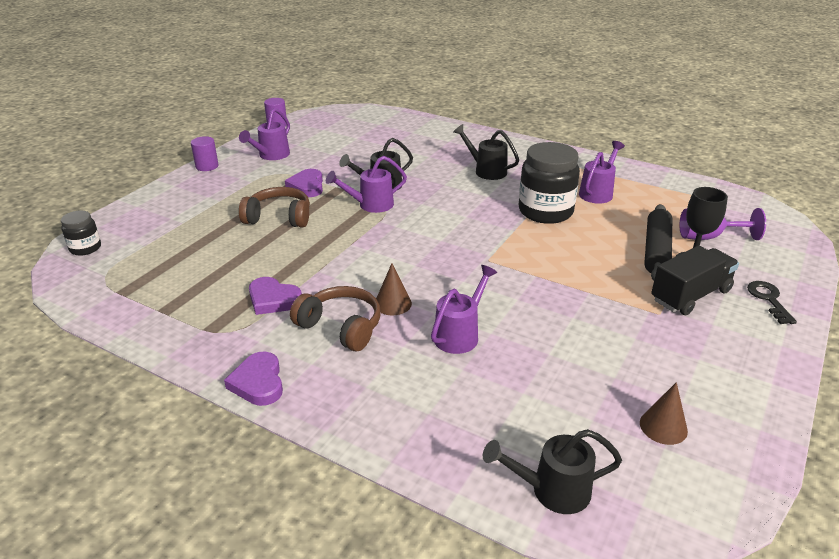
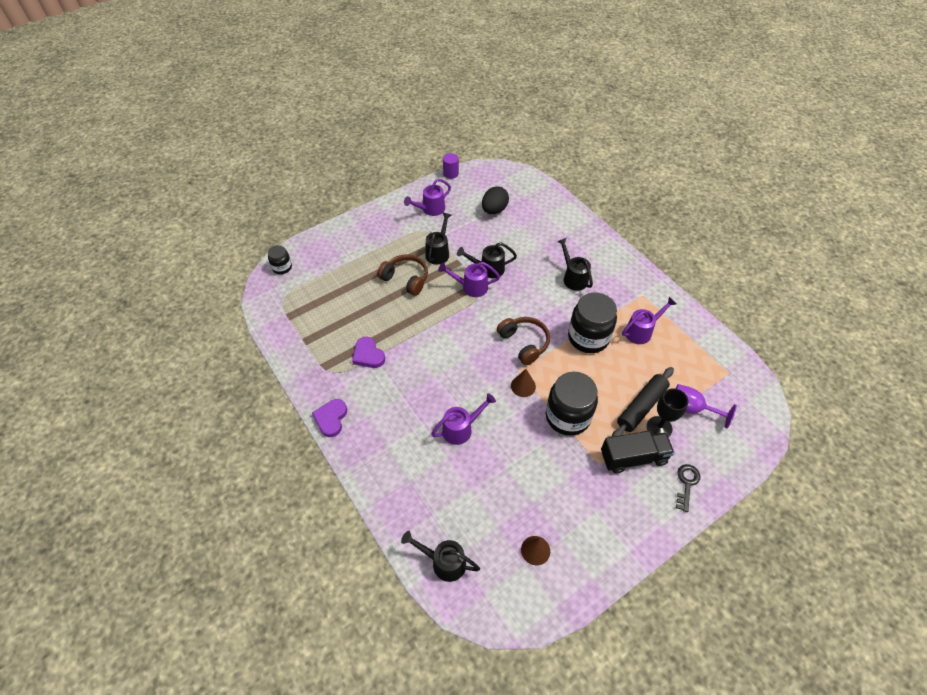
camera: 25 degrees right, 20 degrees up
(207, 166) = (383, 208): purple cylinder -> none
(307, 186) = (438, 252): purple heart -> black watering can
(341, 327) = (395, 394): brown headphones -> brown headphones (524, 343)
(351, 141) = (494, 210): none -> black egg
(393, 303) = (435, 386): brown cone -> brown cone (523, 386)
(583, 282) = (567, 416): none -> black jar

